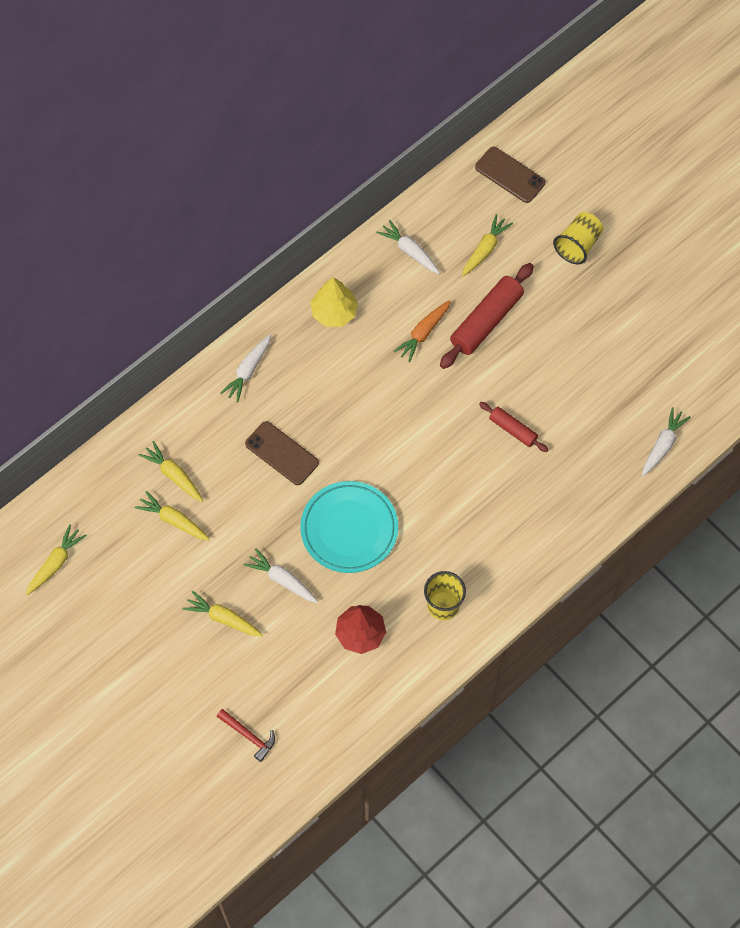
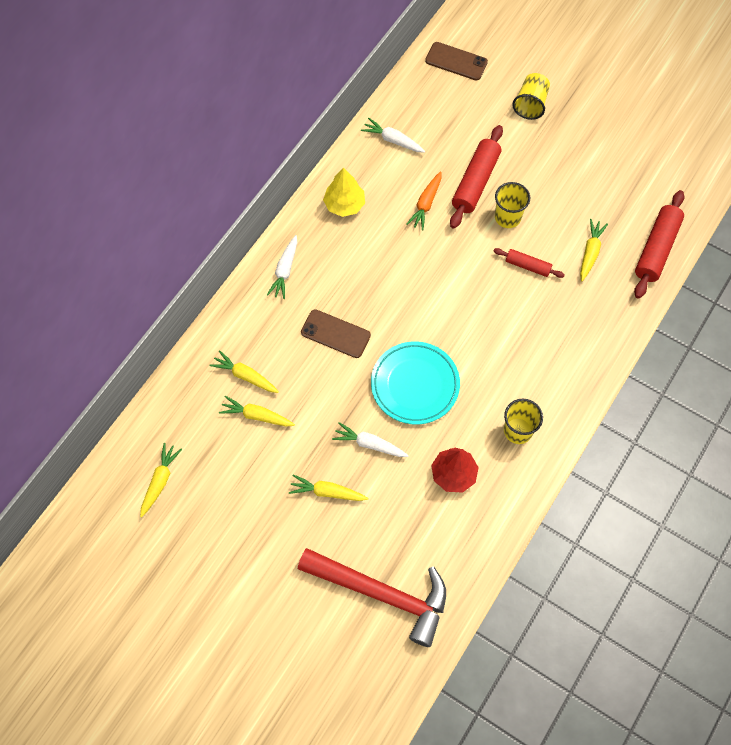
camera: 15 degrees left, 0 degrees up
(249, 736) = (382, 594): red hammer -> red hammer, size x2.46
(485, 250) = (455, 125): yellow carrot -> yellow carrot (590, 253)
(509, 370) = (507, 217): none -> yellow cup
(662, 445) = (656, 249): white carrot -> red rolling pin

